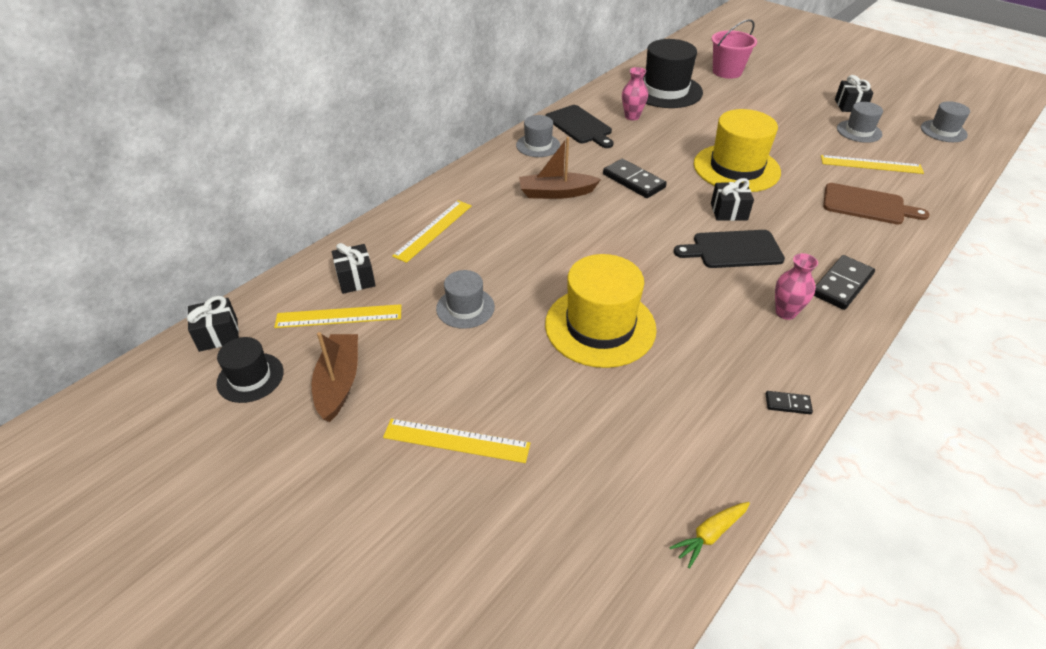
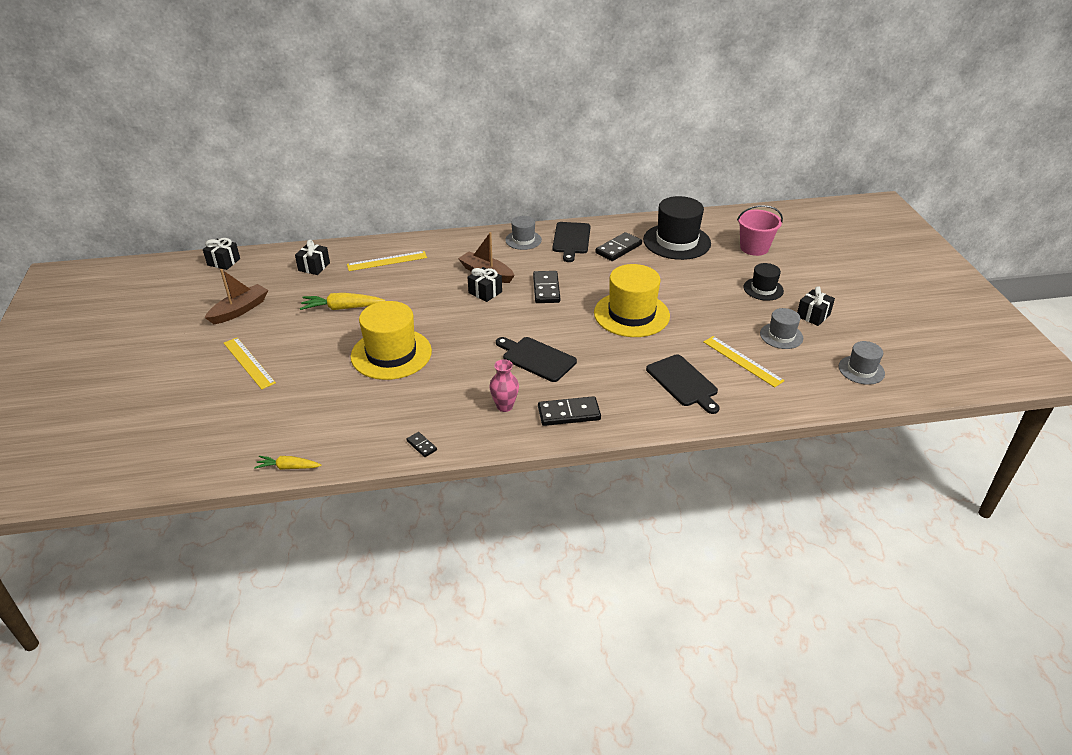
camera: 40 degrees right, 5 degrees down
(250, 377) = (211, 288): black hat -> black hat (763, 289)
(339, 316) = (281, 281): yellow ruler -> none
(465, 308) = (342, 308): grey hat -> yellow carrot
(632, 116) = (618, 249): pink vase -> black domino
(729, 211) = (575, 337): black gift -> black gift (485, 292)
(867, 205) = (683, 382): brown cutting board -> black cutting board

